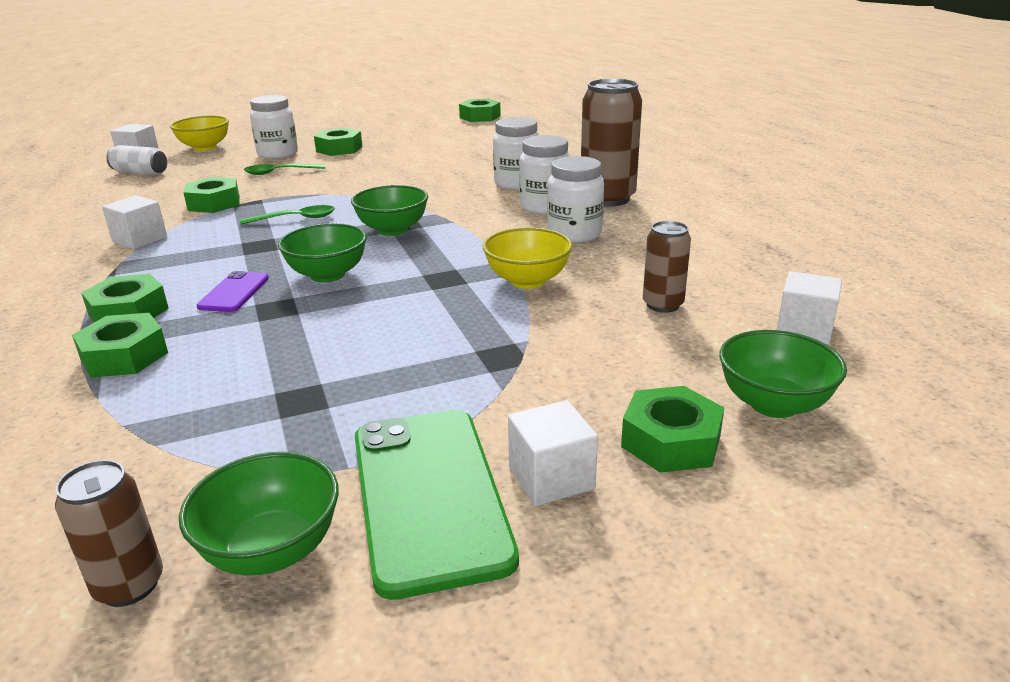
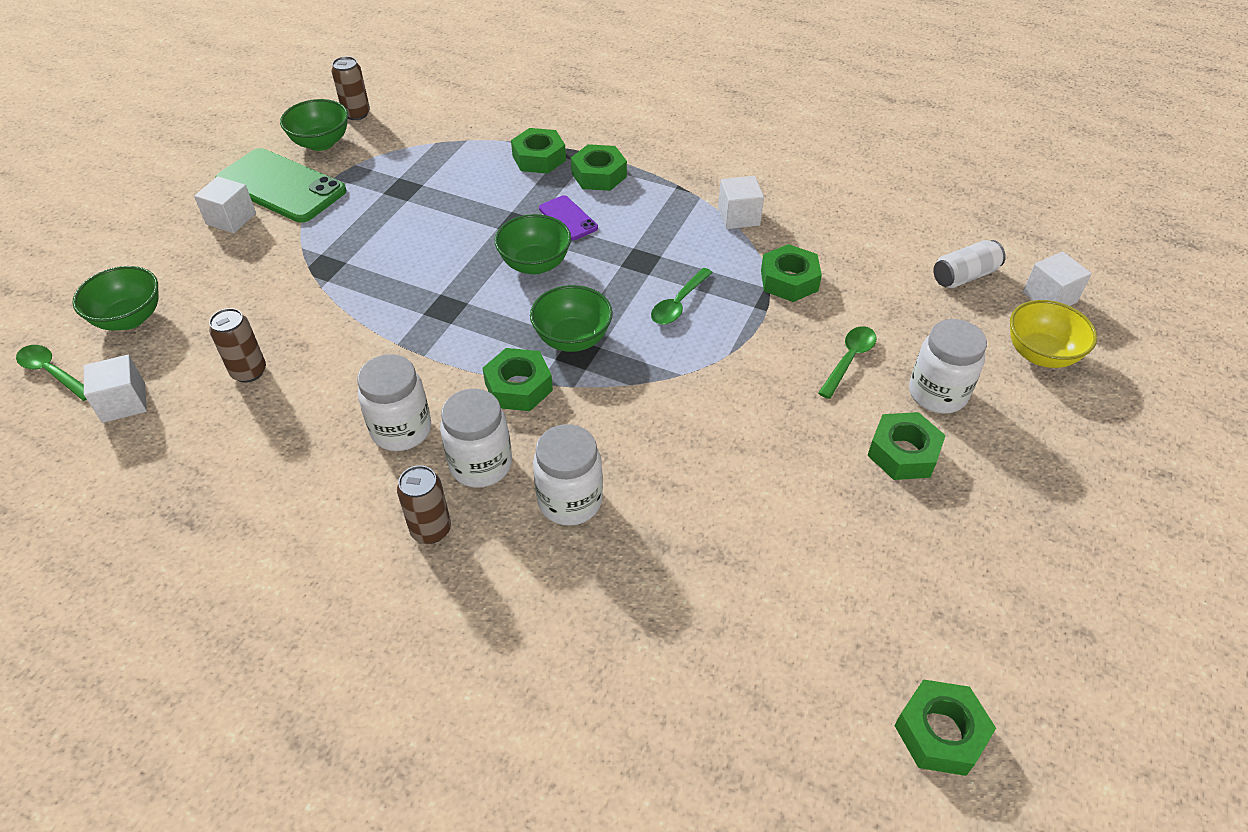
camera: 135 degrees right, 20 degrees up
(527, 281) = (378, 341): yellow bowl -> none
(607, 198) = (431, 530): brown can -> brown can, size x0.55
(671, 441) = (181, 265): green nut -> green nut (518, 387)
(890, 386) = (52, 373): none -> green spoon

